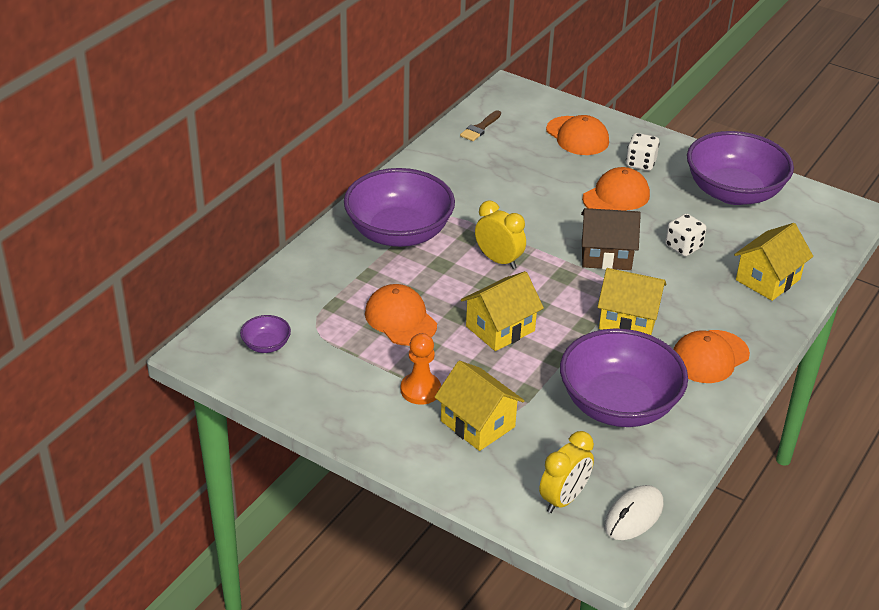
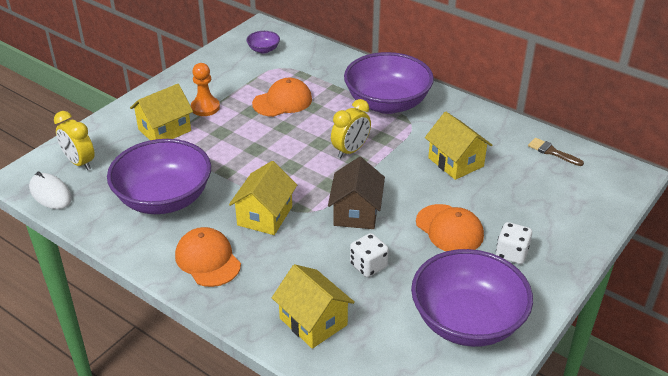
camera: 95 degrees right, 0 degrees up
(500, 328) = (264, 146): yellow house -> yellow house (455, 162)
(577, 136) = (553, 213): orange cap -> none

